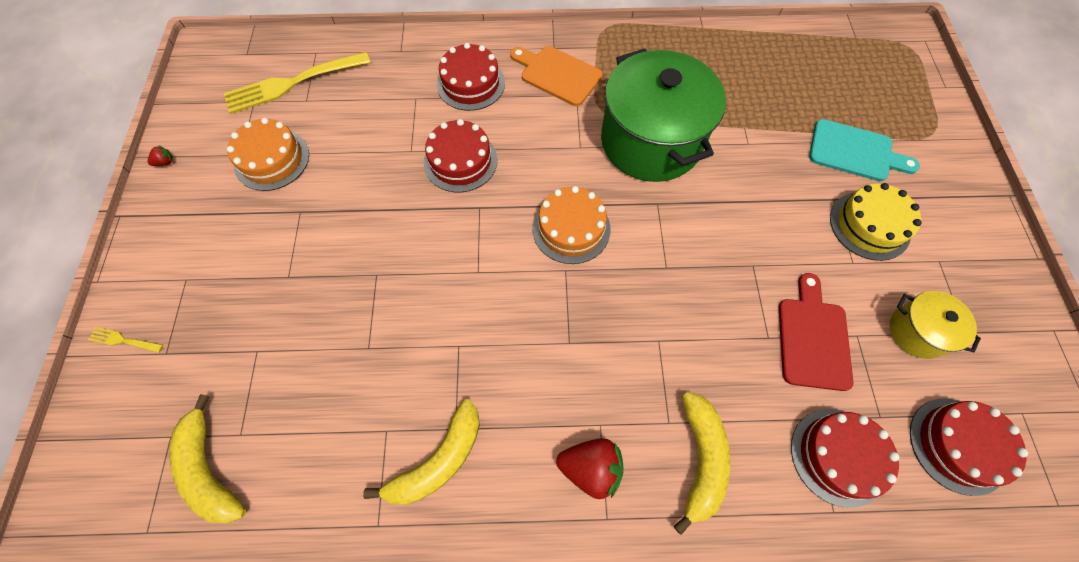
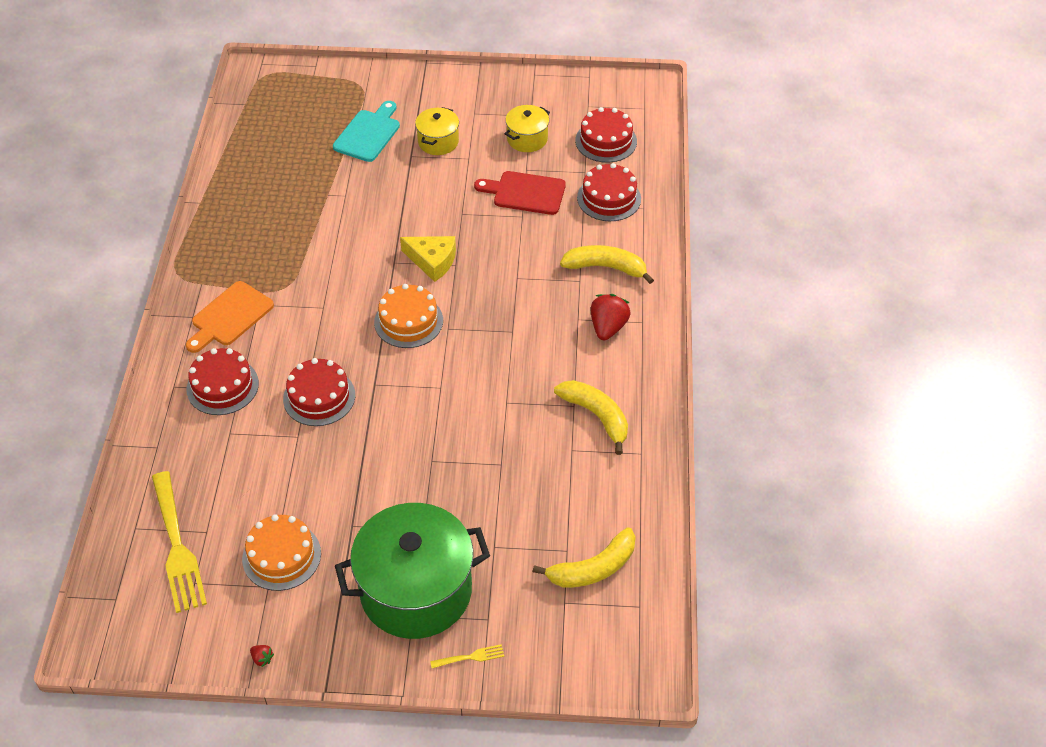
camera: 85 degrees left, 15 degrees down
(123, 340) = (470, 657): yellow fork -> yellow fork turned 120 degrees counterclockwise
(165, 162) = (262, 658): red strawberry -> red strawberry turned 150 degrees clockwise
(651, 141) = (328, 258): green pot -> green pot (416, 591)
(667, 242) = (432, 261): none -> yellow cheese
(869, 225) = (438, 142): yellow cake -> yellow pot

